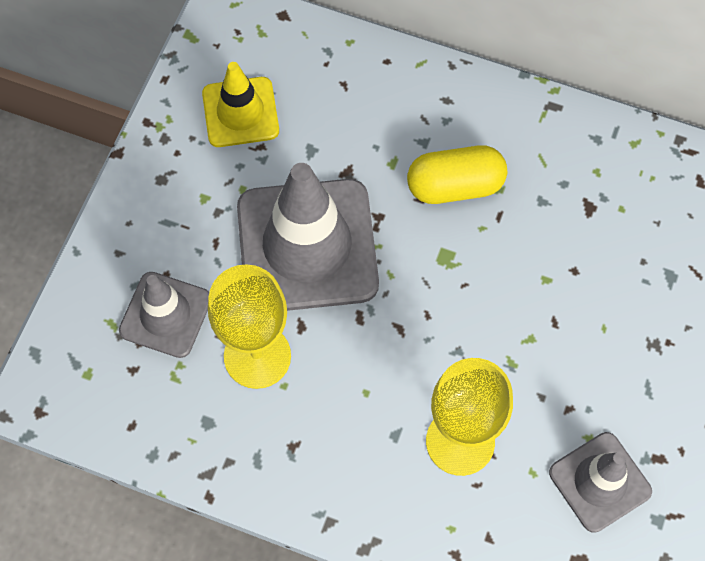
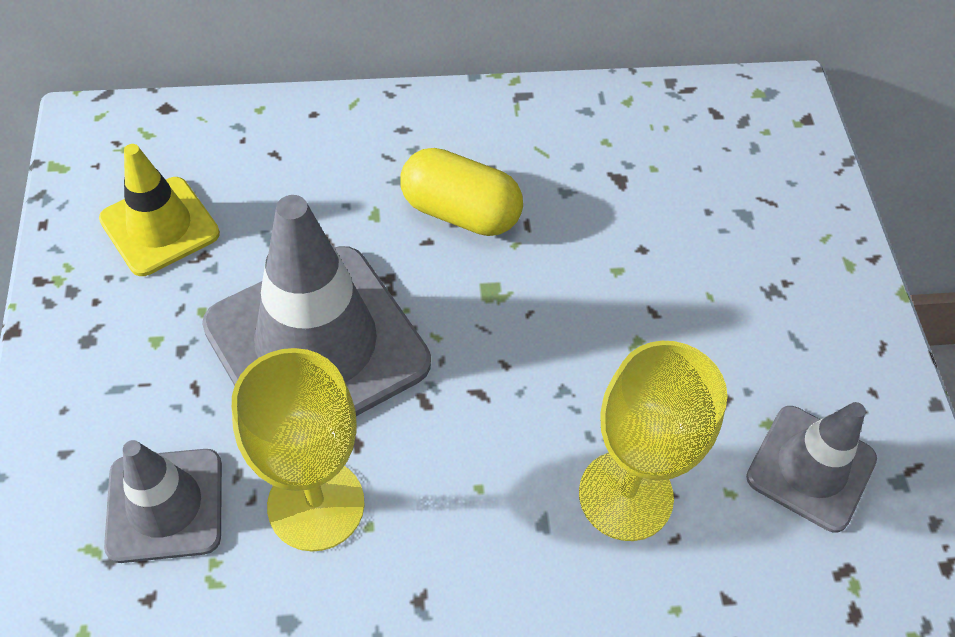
camera: 30 degrees left, 10 degrees down
(455, 186) = (460, 212): yellow capsule -> yellow capsule turned 60 degrees clockwise

